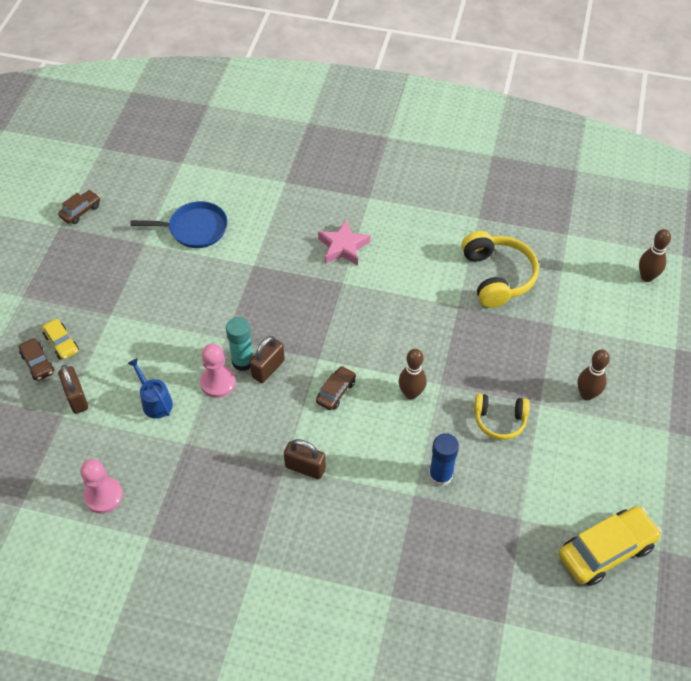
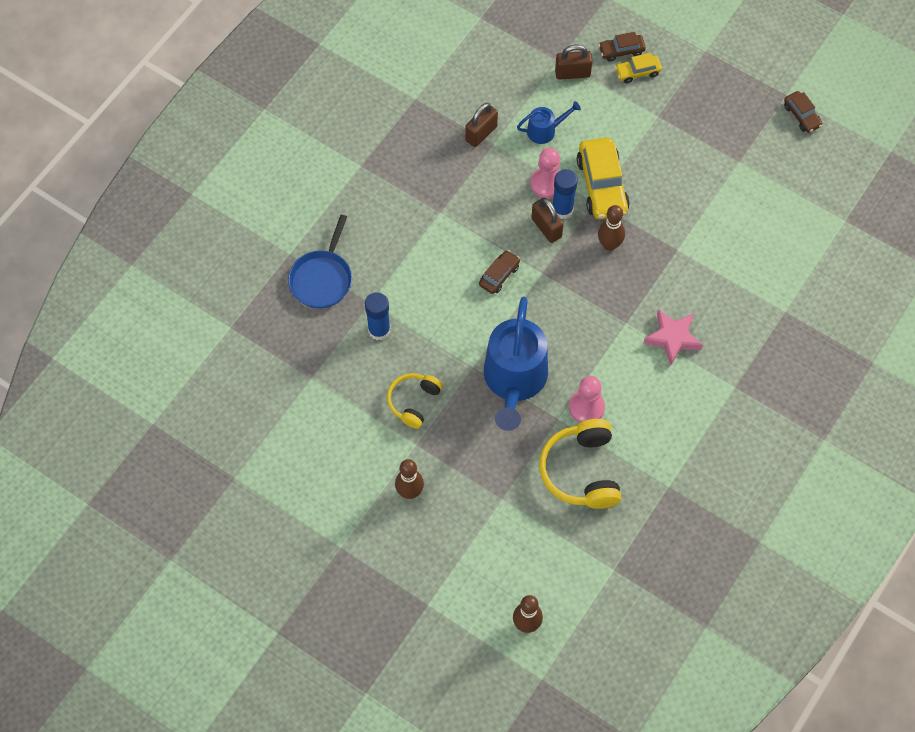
camera: 110 degrees right, 10 degrees up
(103, 496) = (466, 75): pink pawn -> pink pawn (586, 407)
(194, 229) = (744, 210): blue pan -> blue pan (322, 279)
(243, 361) = (562, 209): turquoise glue stick -> blue glue stick
(305, 468) = (431, 227): brown padlock -> brown padlock (481, 133)
(336, 392) = (499, 275): brown car -> brown car turned 105 degrees counterclockwise
(411, 393) = (472, 337): brown bowling pin -> brown bowling pin (609, 245)
(438, 348) = (514, 380): none -> blue watering can
(497, 276) = (581, 471): yellow headphones -> yellow headphones turned 75 degrees clockwise
(606, 550) = (253, 433): yellow car -> yellow car (602, 185)

